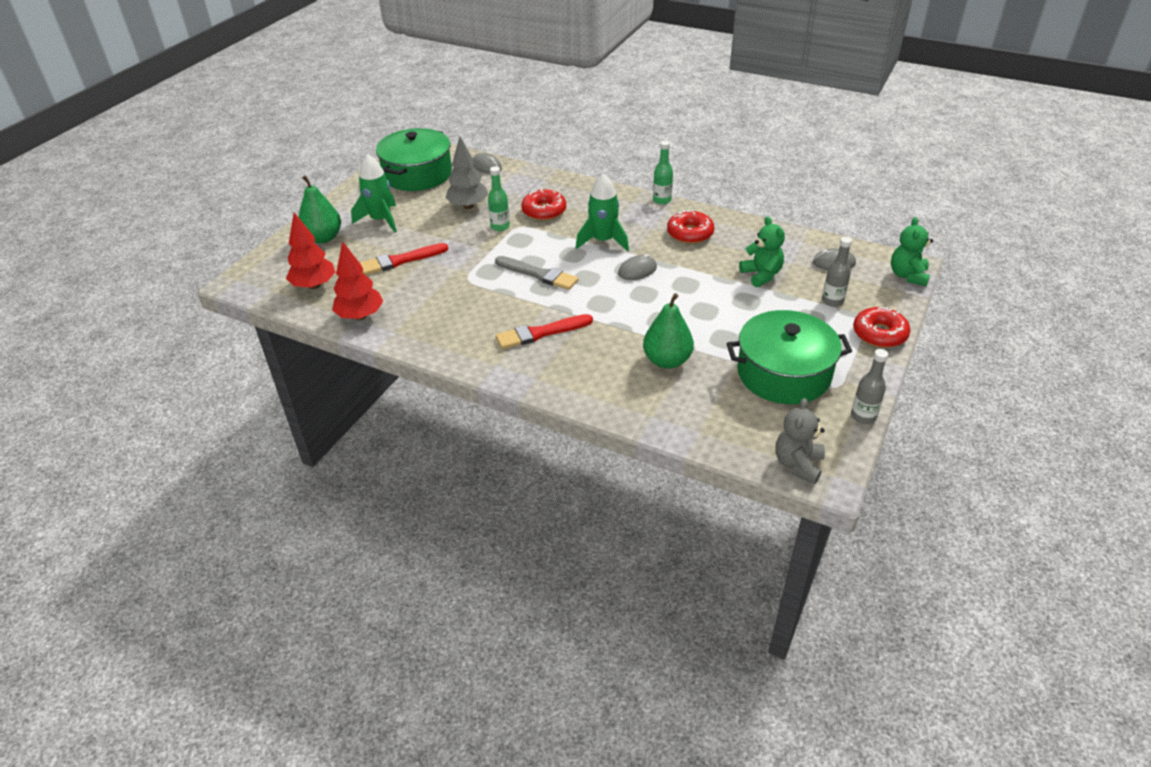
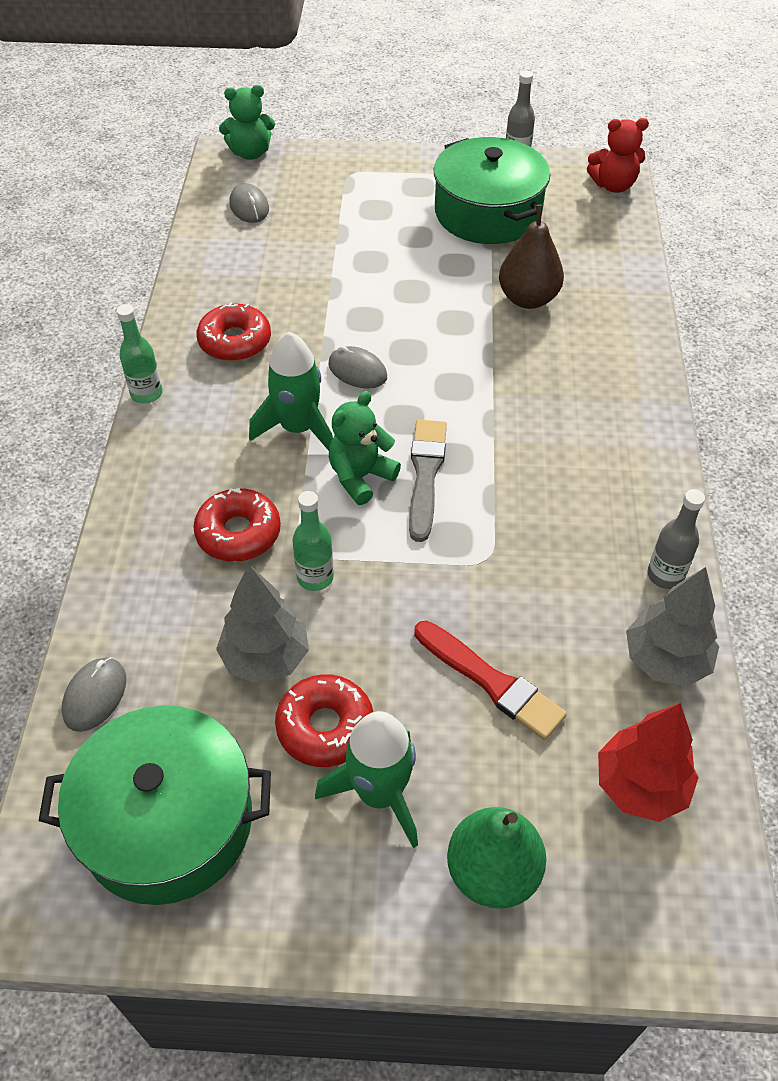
camera: 115 degrees left, 10 degrees up
(360, 316) = (665, 661): red tree -> grey tree
(541, 333) = (554, 424): red brush -> none
(667, 361) = (528, 299): green pear -> brown pear
(761, 275) = (307, 258): green teddy bear -> green teddy bear (360, 477)
(798, 464) = (613, 185): grey teddy bear -> red teddy bear
(832, 301) = (332, 198): grey bottle -> grey bottle (665, 575)
(879, 334) = (376, 161): red donut -> red donut (325, 727)

